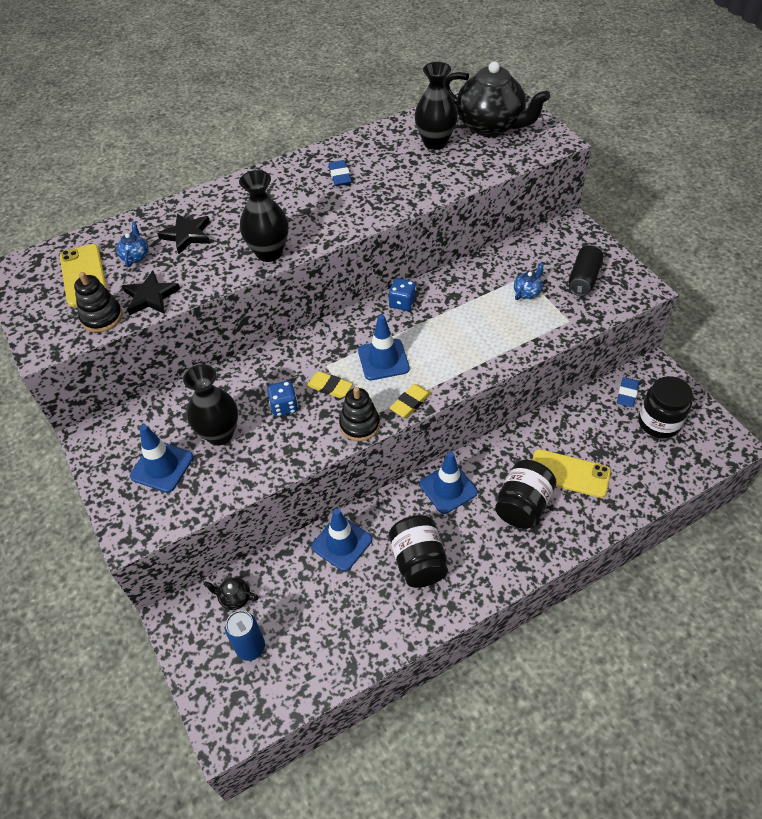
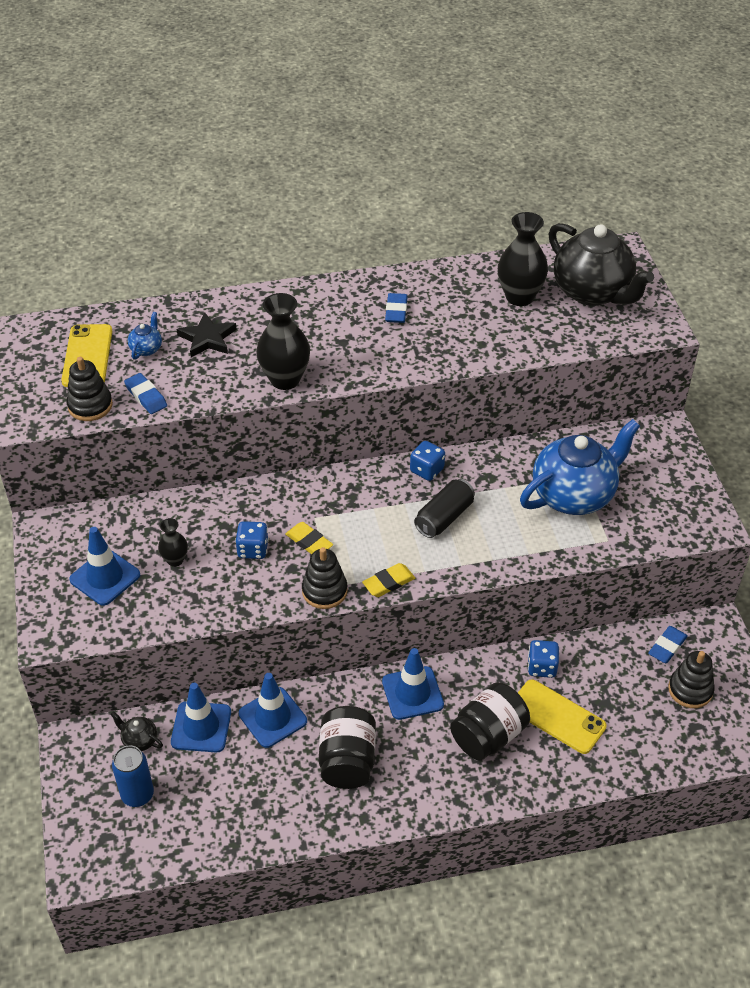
camera: 15 degrees right, 5 degrees down
(150, 297) = (146, 396): black star -> blue eraser
(219, 434) = (175, 560): black vase -> black vase, size x0.54
(383, 360) = (379, 528): blue traffic cone -> blue traffic cone (201, 727)
(527, 292) = (574, 495): blue teapot -> blue teapot, size x2.50
(540, 437) = (542, 667): none -> blue dice
(583, 279) = (647, 496): black can -> black can (444, 517)
(659, 422) = (690, 690): black jar -> black stacking toy

